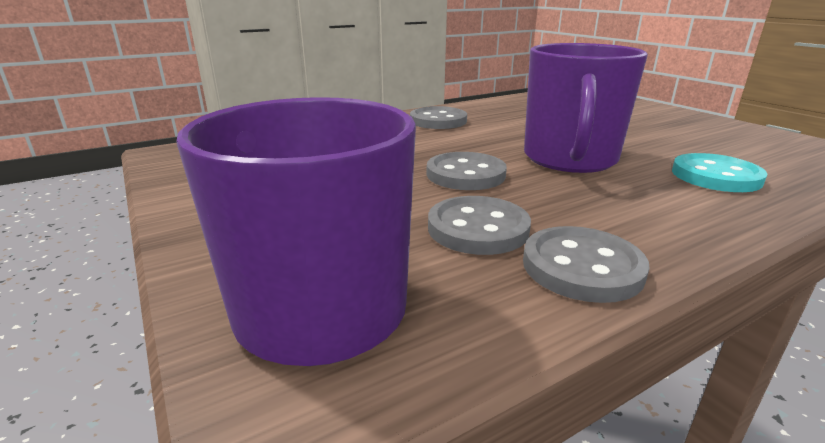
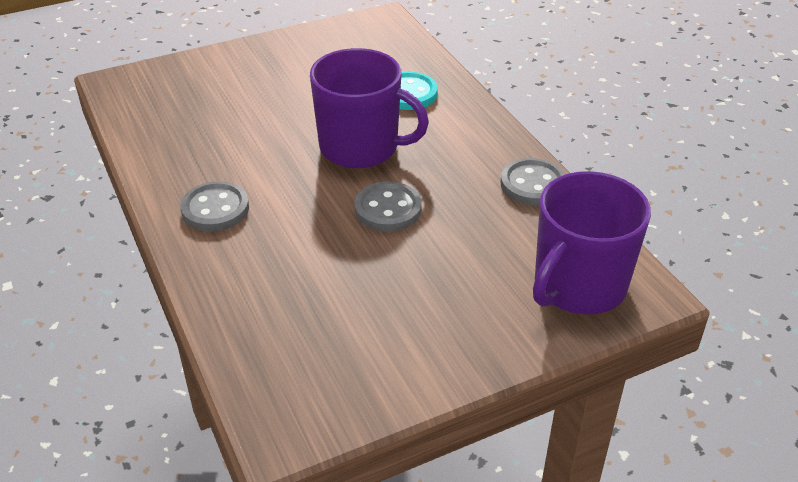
camera: 85 degrees left, 15 degrees up
(478, 228) = (486, 216): grey button -> none

